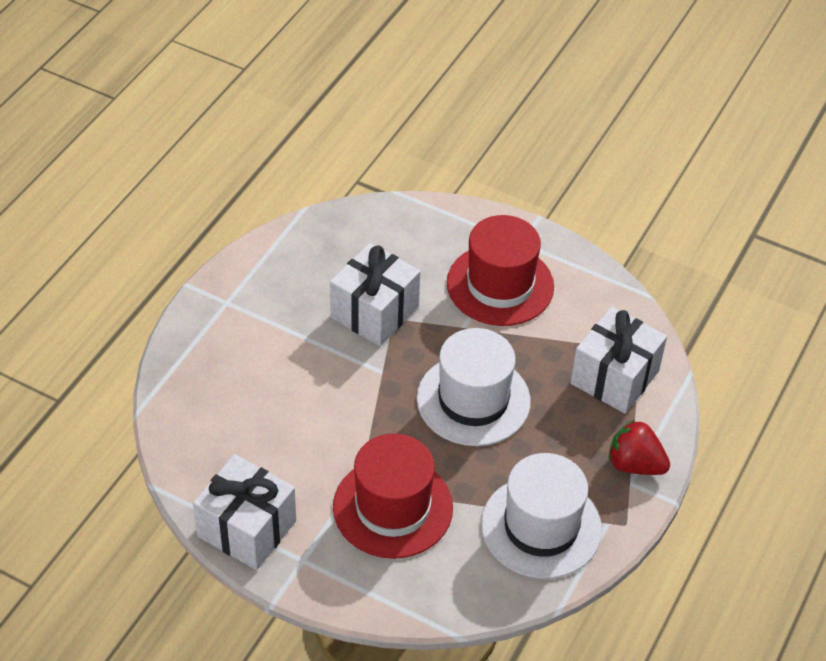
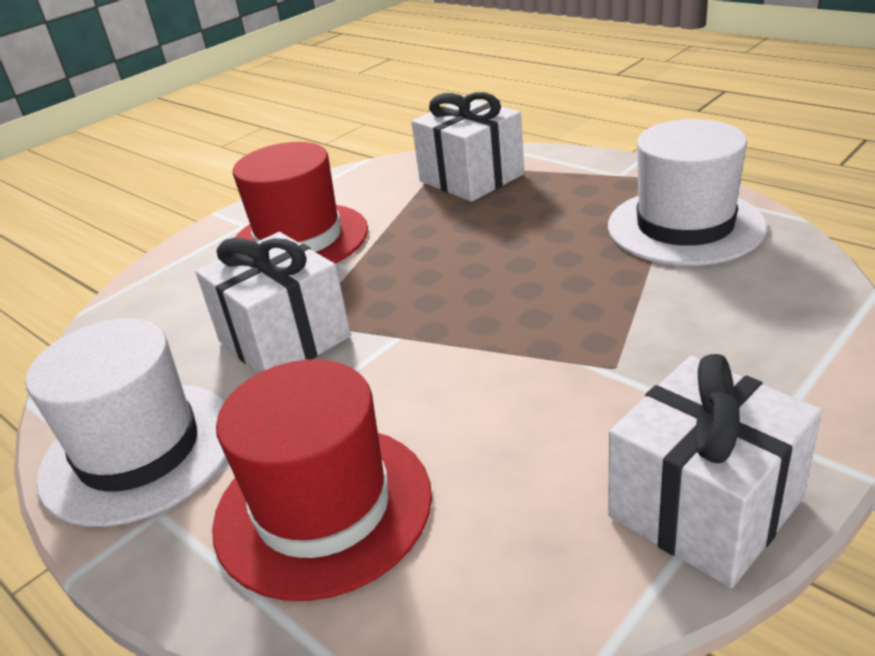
camera: 70 degrees left, 15 degrees down
(393, 507) = (654, 336): red hat -> red hat (323, 508)
(473, 400) = (475, 264): white hat -> white hat (139, 451)
(635, 464) = (595, 171): red strawberry -> none

